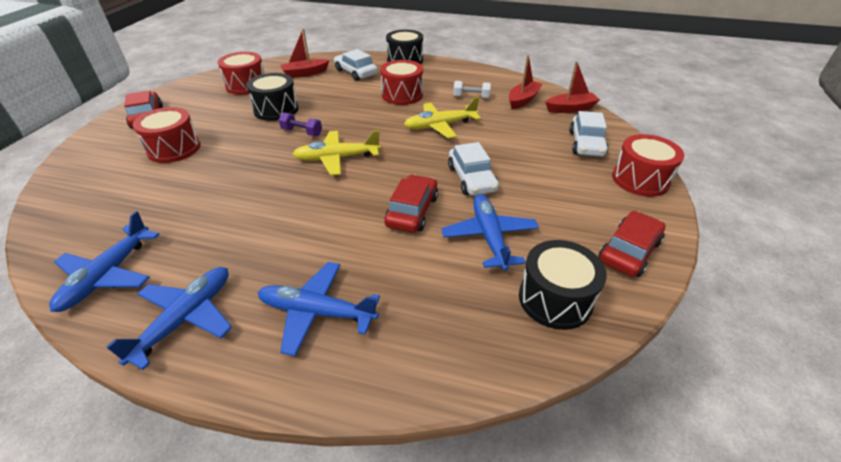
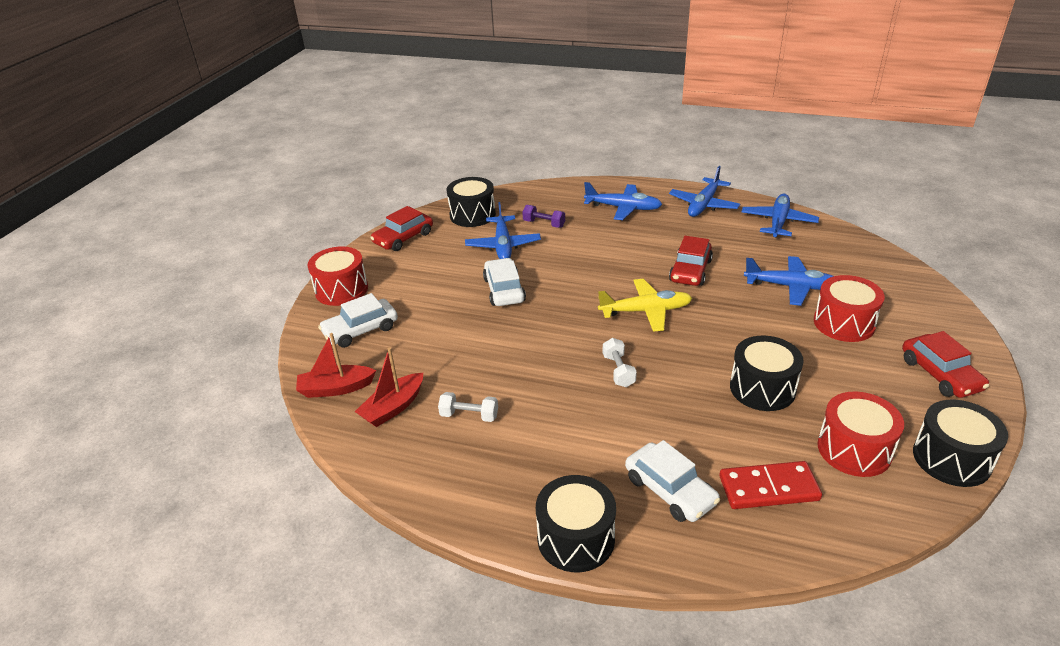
camera: 175 degrees left, 5 degrees down
(186, 181) = (790, 287): none -> blue plane
(198, 83) = (951, 458): none -> black drum
(302, 132) = (703, 347): purple dumbbell -> purple dumbbell (544, 224)
(305, 73) = (768, 488): red boat -> red domino
(371, 118) = (618, 371): none -> white dumbbell
(402, 95) = (577, 421): red drum -> none
(412, 211) = (563, 262): red car -> red car (690, 271)
(440, 126) = (525, 357): yellow plane -> none
(586, 144) = (360, 330): white car -> white car turned 135 degrees counterclockwise

